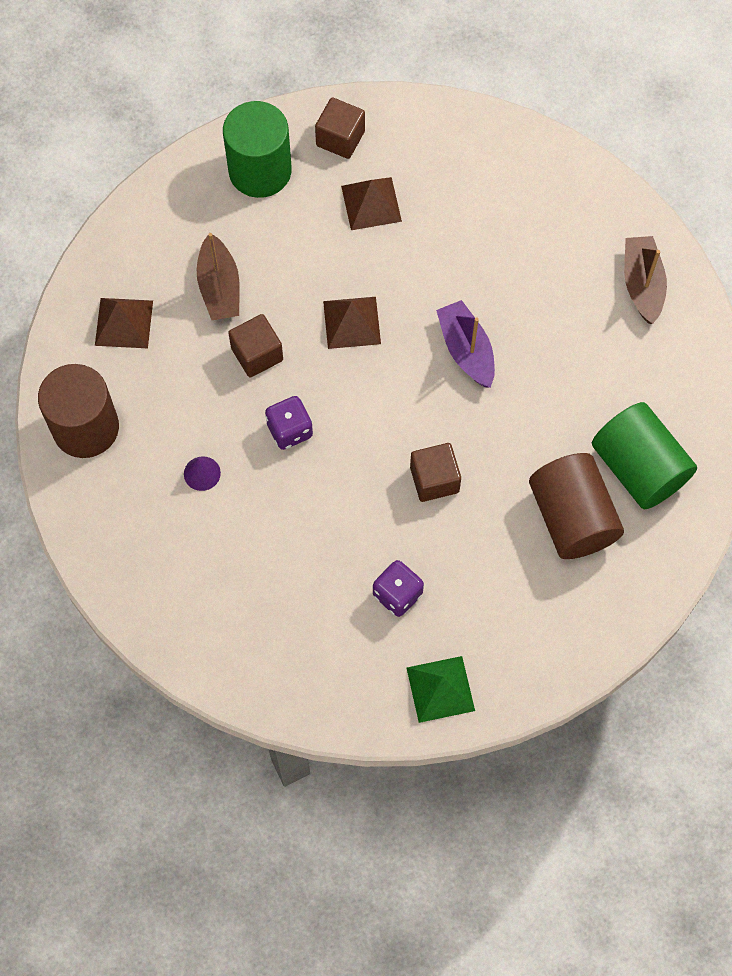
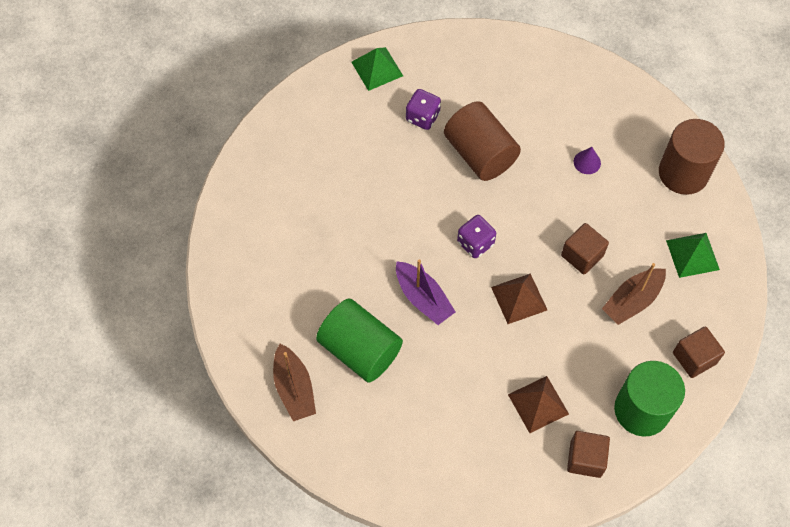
camera: 165 degrees right, 5 degrees down
(124, 322) = (692, 255): brown pyramid -> green pyramid
(219, 287) = (632, 301): brown boat -> brown boat turned 105 degrees counterclockwise
(290, 430) = (536, 206): purple dice -> purple dice (475, 243)
(434, 479) = (419, 197): brown cube -> brown cube (694, 358)
(572, 517) = (313, 195): brown cylinder -> brown cylinder (480, 154)
(638, 468) = (270, 241): green cylinder -> green cylinder (360, 350)

